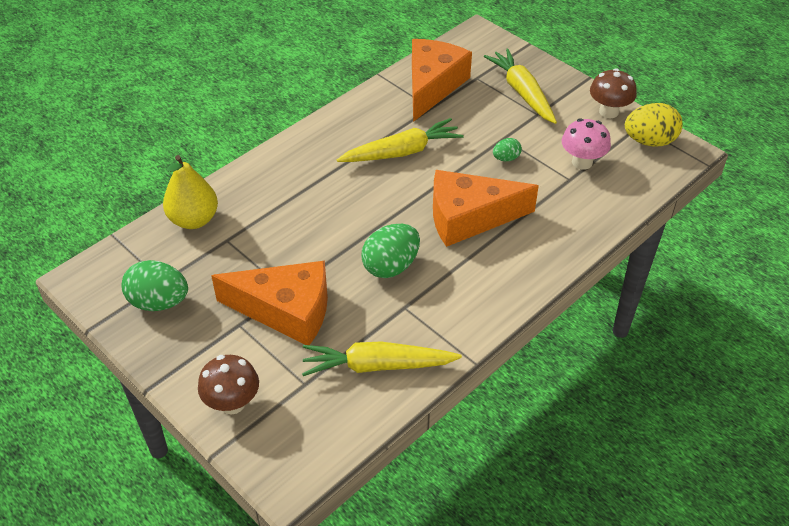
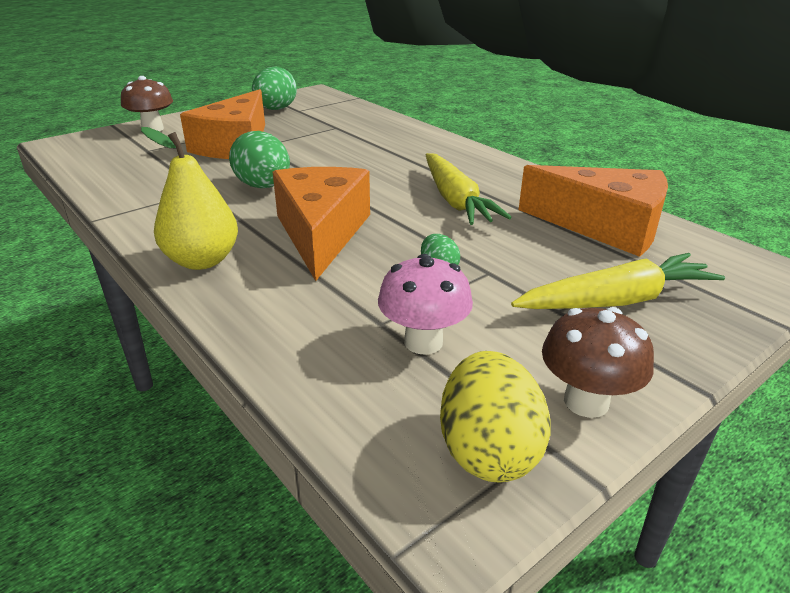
camera: 95 degrees right, 15 degrees down
(194, 219) = (366, 117): yellow pear -> yellow pear (202, 261)
(377, 366) = (137, 175): yellow carrot -> none

